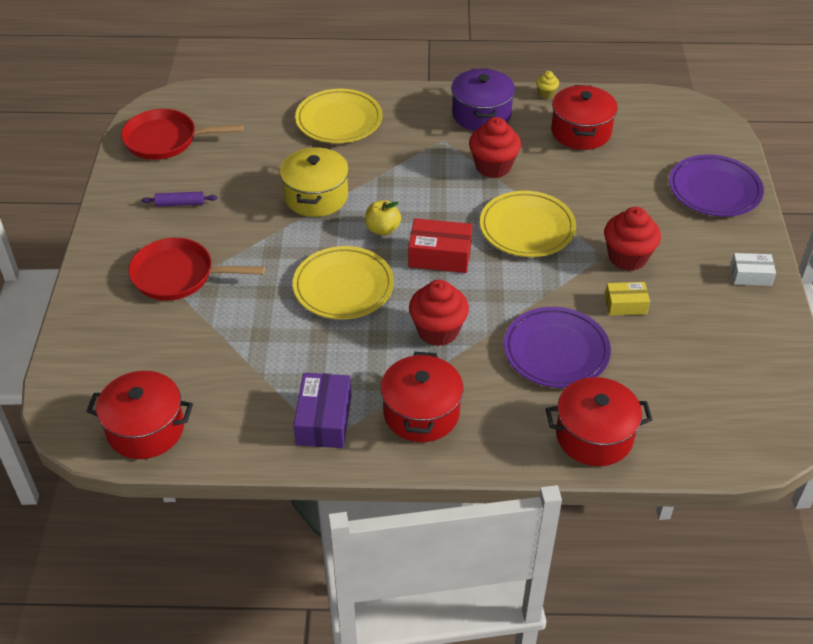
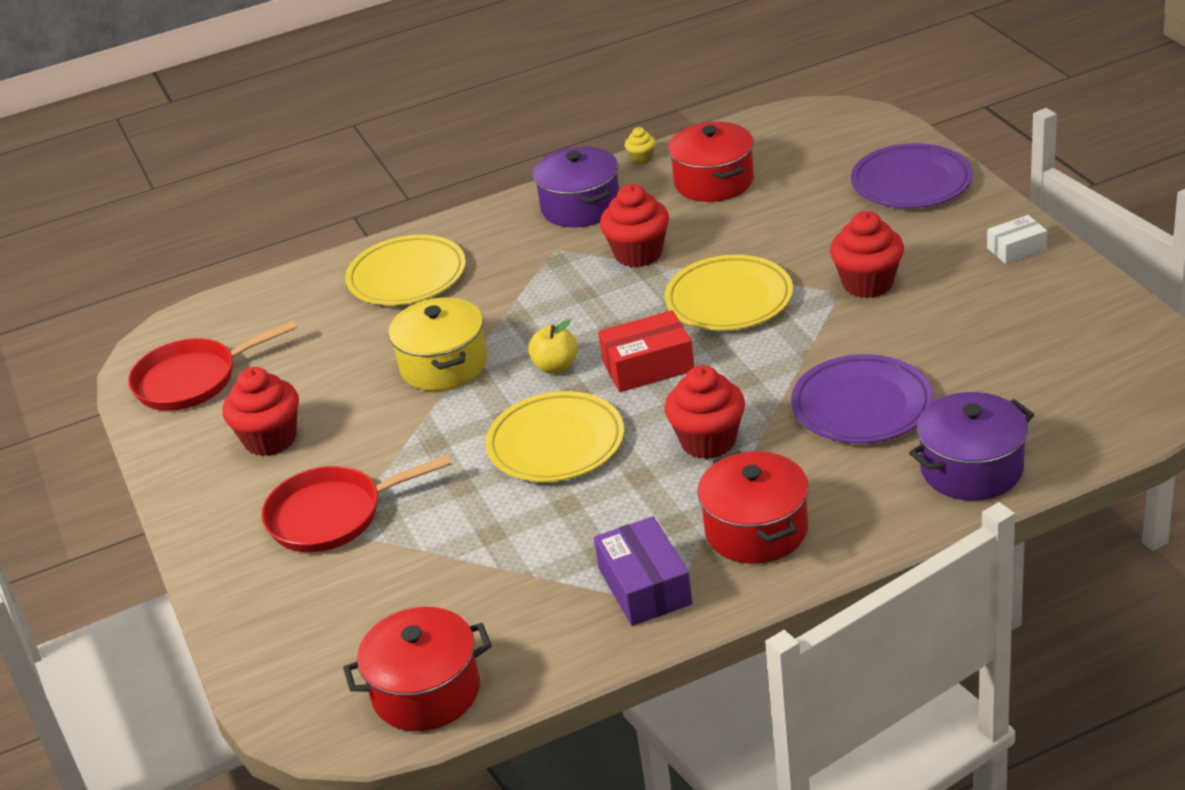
camera: 20 degrees left, 10 degrees down
(180, 203) = (270, 439): purple rolling pin -> red cupcake
(594, 436) = (971, 469): red pot -> purple pot
(625, 305) = (903, 330): yellow box -> none

